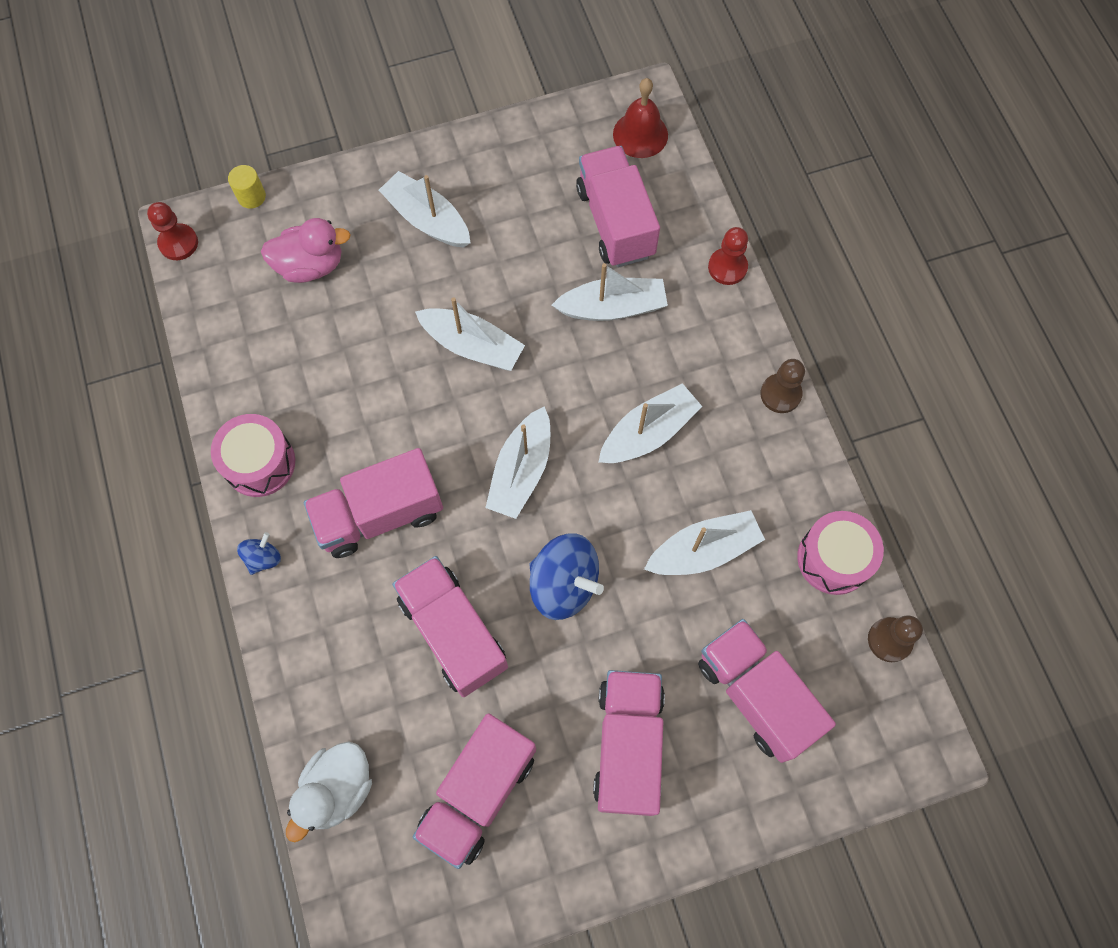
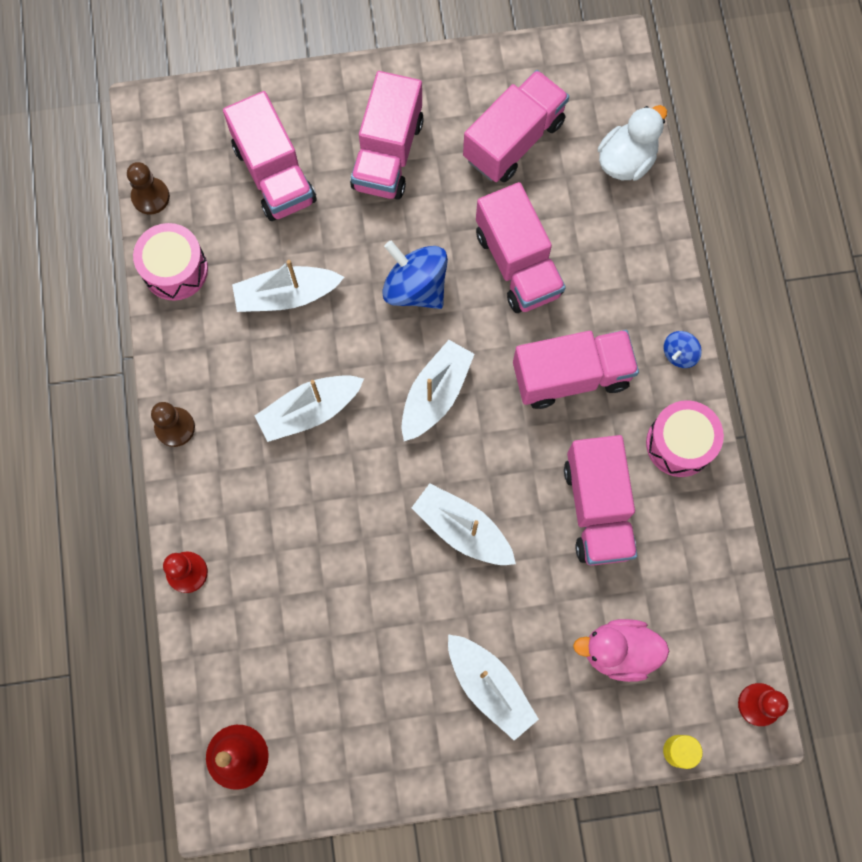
camera: 170 degrees left, 5 degrees up
(612, 307) = (315, 547): white boat -> none
(615, 222) = (290, 647): pink truck -> pink truck (597, 508)

